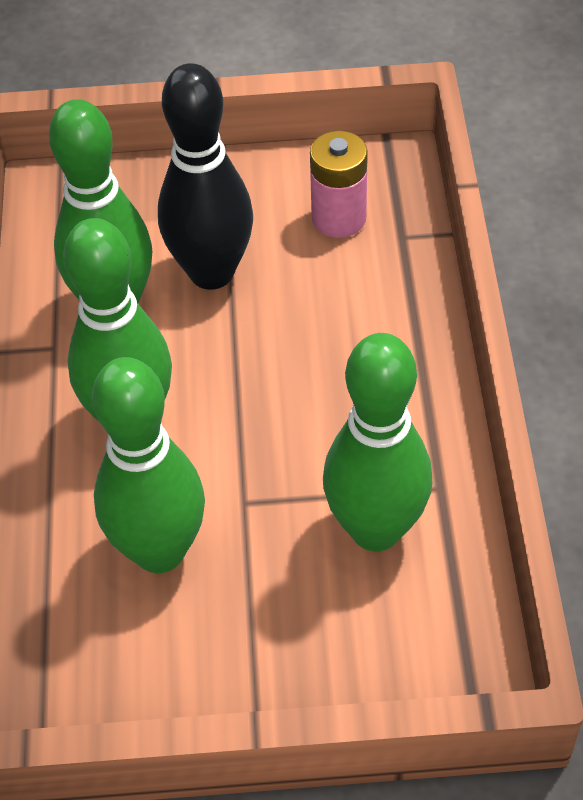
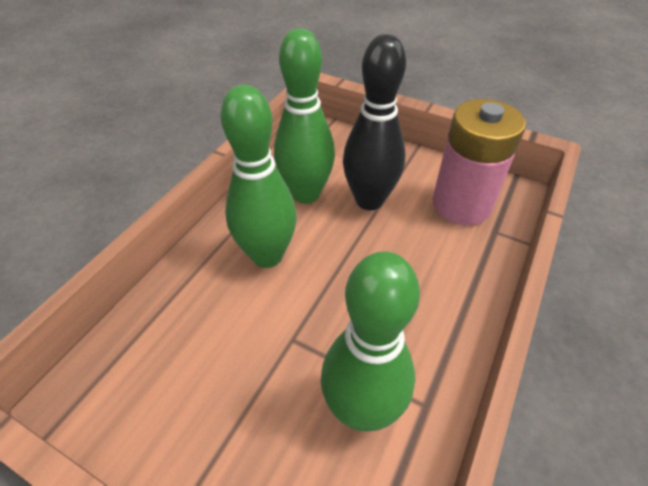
camera: 30 degrees right, 5 degrees down
(159, 551) = (221, 340): green bowling pin -> none
(339, 218) = (461, 204): pink battery -> pink battery, size x1.66

